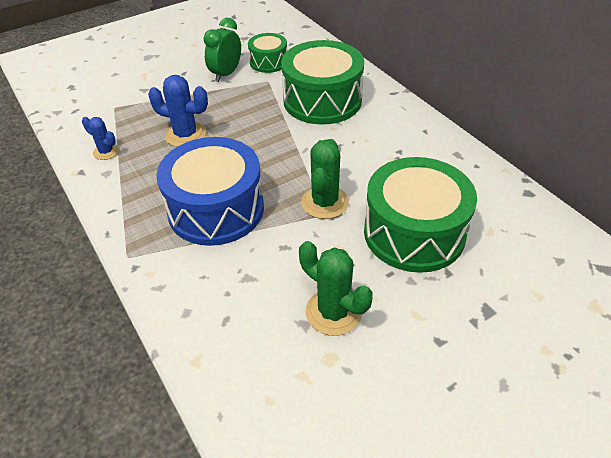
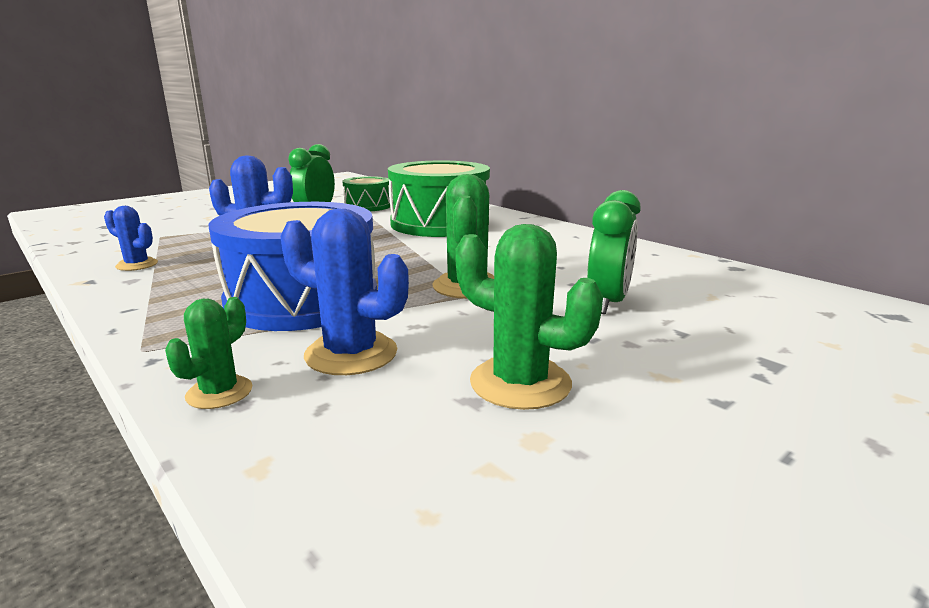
camera: 10 degrees left, 25 degrees down
(173, 302) = (219, 392): none -> green cactus
(243, 274) = (351, 354): none -> blue cactus
(414, 233) = (608, 303): green drum -> green clock

